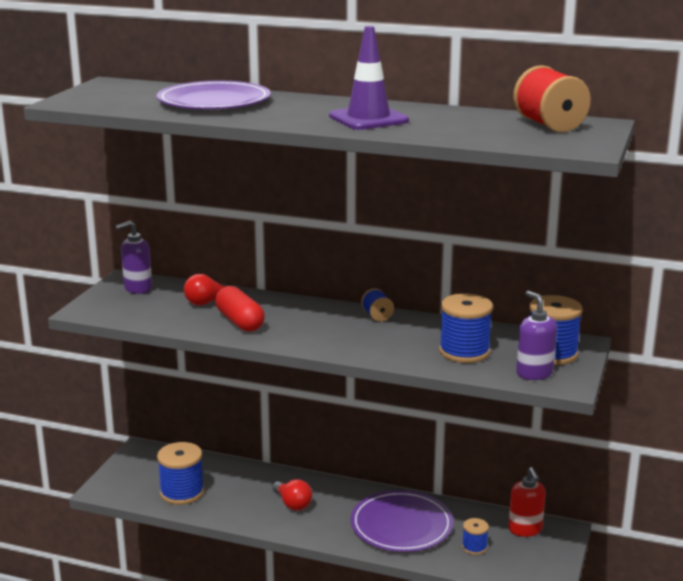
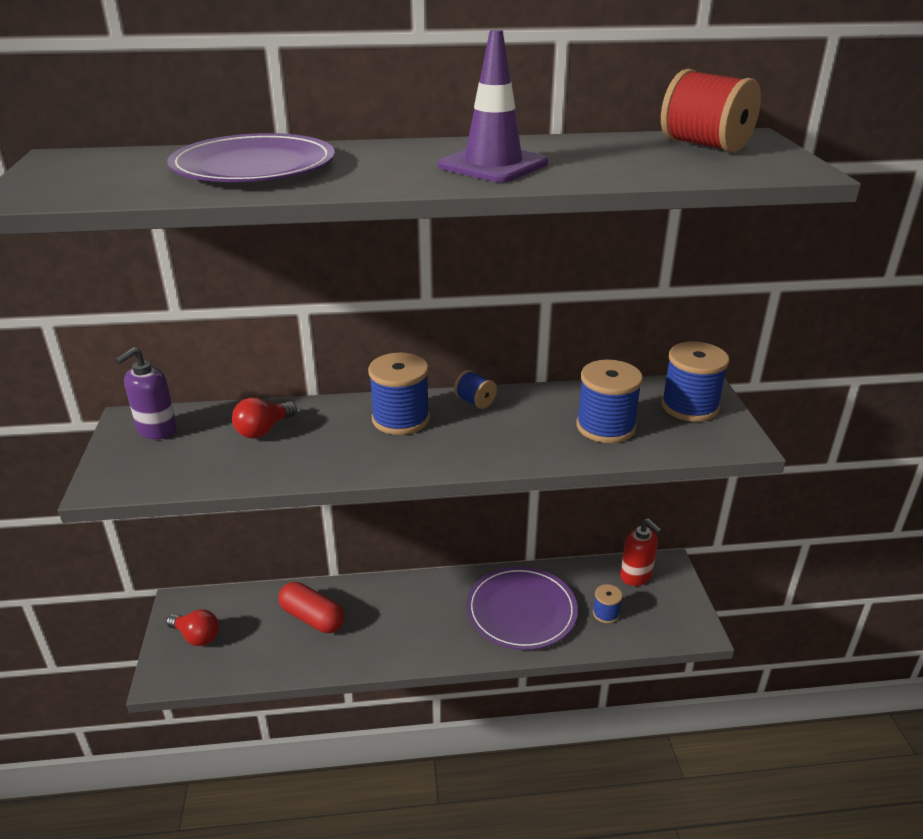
camera: 25 degrees left, 10 degrees up
(182, 492) = (263, 648): blue spool -> blue spool (400, 419)
(240, 322) = (325, 449): red capsule -> red capsule (312, 618)
(292, 504) = (395, 621): red light bulb -> red light bulb (197, 636)
(534, 373) = (697, 436): purple soap dispenser -> none

